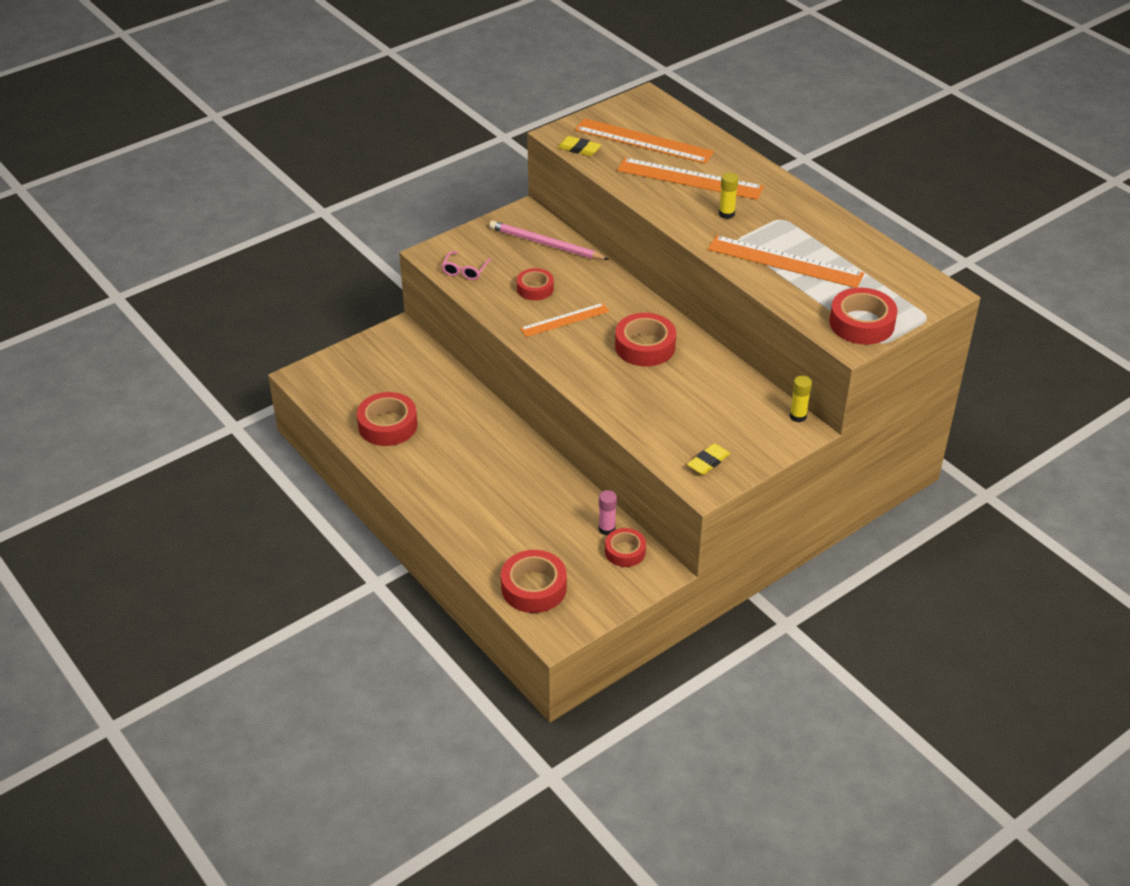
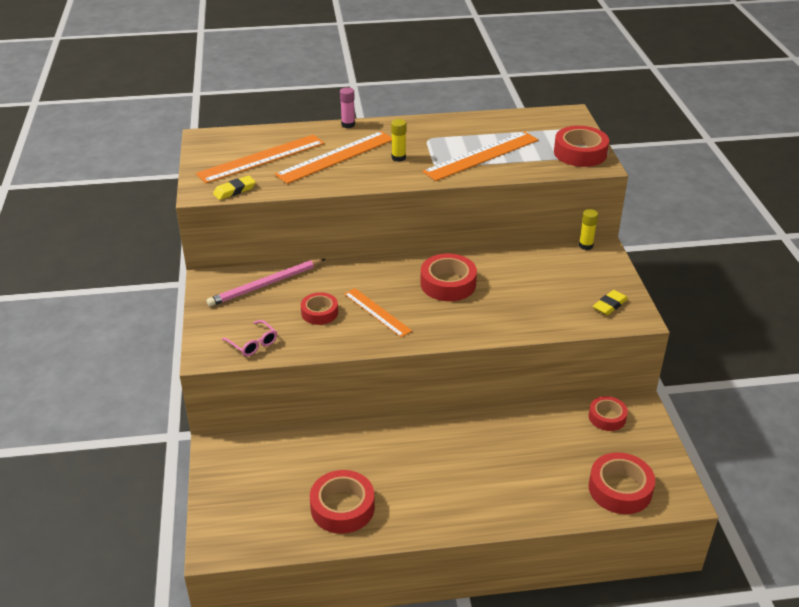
camera: 60 degrees left, 5 degrees down
(565, 320) = (377, 312): orange ruler -> orange ruler turned 45 degrees counterclockwise
(607, 529) = (575, 417): pink glue stick -> pink glue stick (348, 125)
(708, 462) = (610, 305): yellow eraser -> yellow eraser turned 60 degrees clockwise

